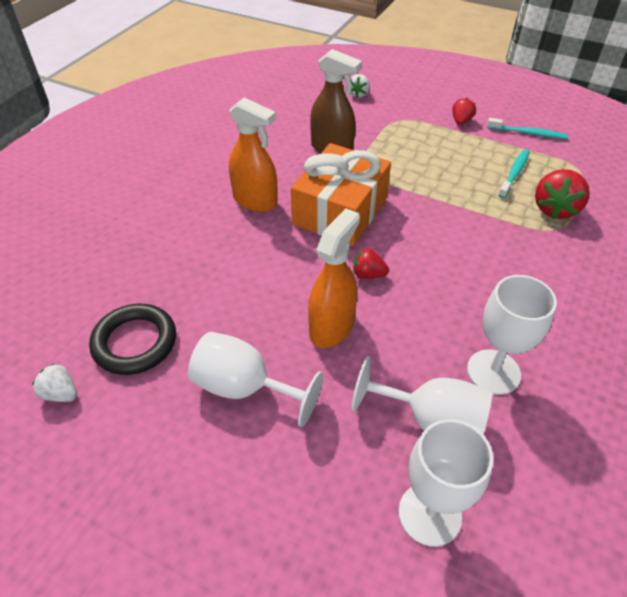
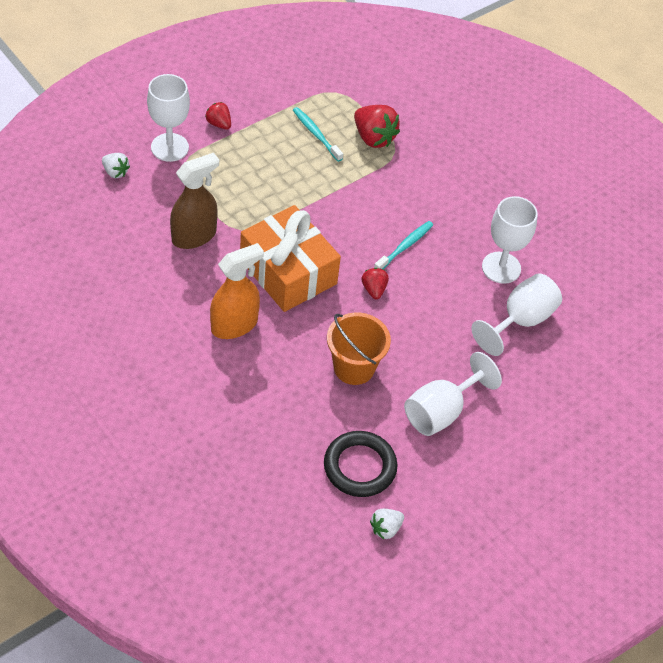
camera: 70 degrees left, 5 degrees up
(259, 294) = (354, 367): none -> orange bucket
(332, 327) = (414, 336): orange spray bottle -> none
(368, 274) = (374, 289): red strawberry -> red strawberry turned 135 degrees clockwise
(429, 514) = (580, 355): white goblet -> white goblet (169, 147)
(528, 133) = (269, 91): turquoise toothbrush -> turquoise toothbrush (405, 246)

